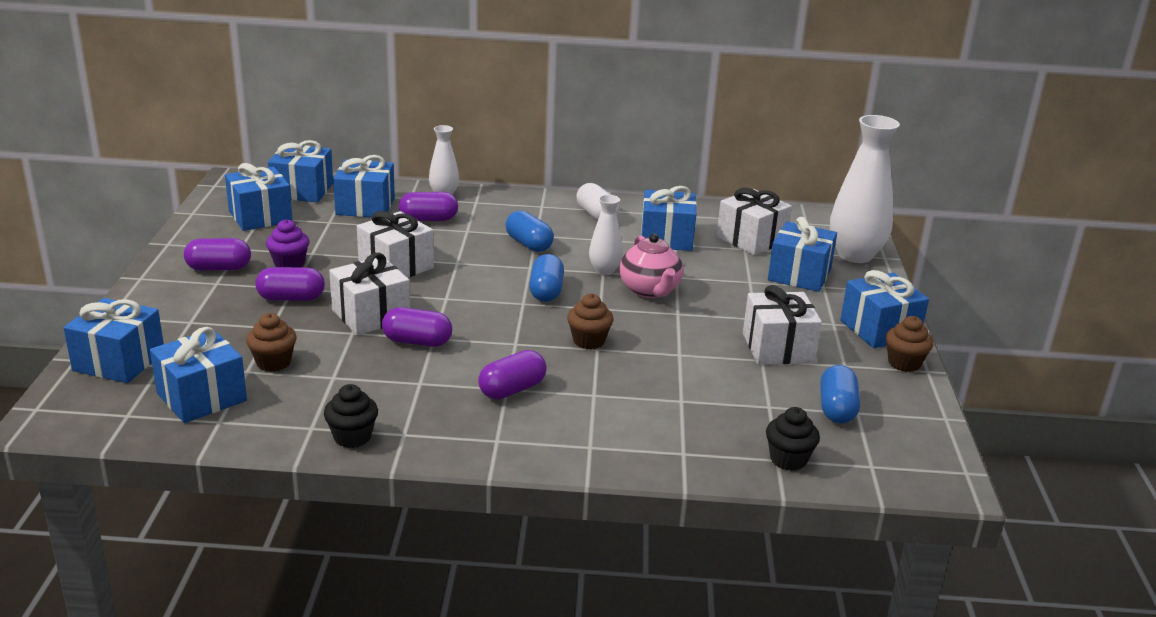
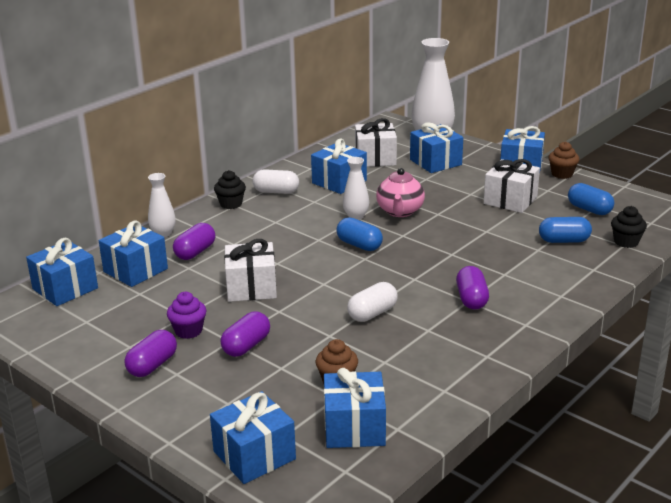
camera: 50 degrees left, 0 degrees up
(260, 216) = (84, 321): blue gift -> none
(352, 437) = (472, 377): black cupcake -> black cupcake (231, 204)
(371, 315) = (313, 320): white gift -> none
(417, 342) = (372, 313): purple capsule -> white capsule
(529, 244) = (285, 228): blue capsule -> blue capsule (564, 241)
(589, 341) = (439, 253): brown cupcake -> none
(650, 290) = (400, 211): pink teapot -> pink teapot turned 75 degrees clockwise

